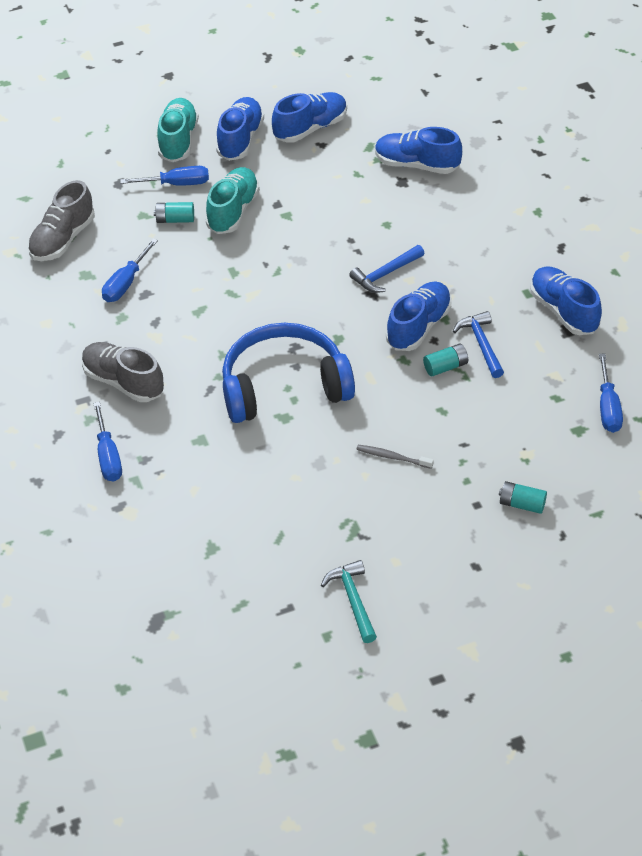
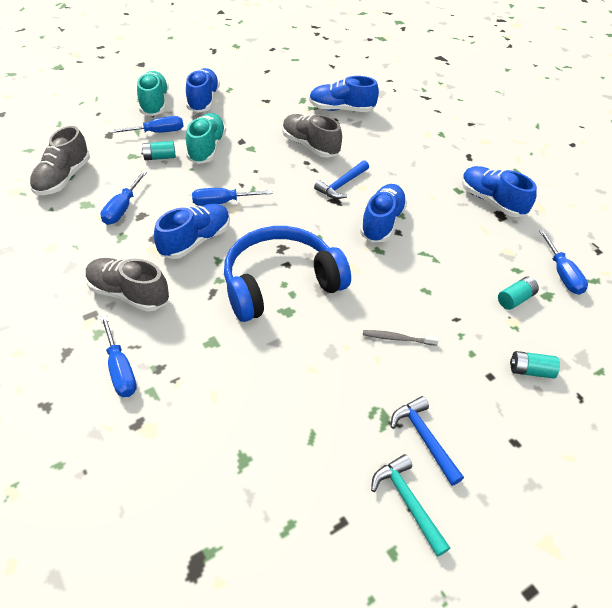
camera: 15 degrees left, 0 degrees up
(239, 285) = (222, 202): none -> blue screwdriver
(310, 128) = (255, 91): blue shoe -> blue shoe (195, 240)
(361, 217) = (310, 146): none -> grey shoe
(445, 367) = (415, 253): turquoise battery -> turquoise battery (515, 299)
(481, 344) = (437, 232): blue hammer -> blue hammer (424, 438)

